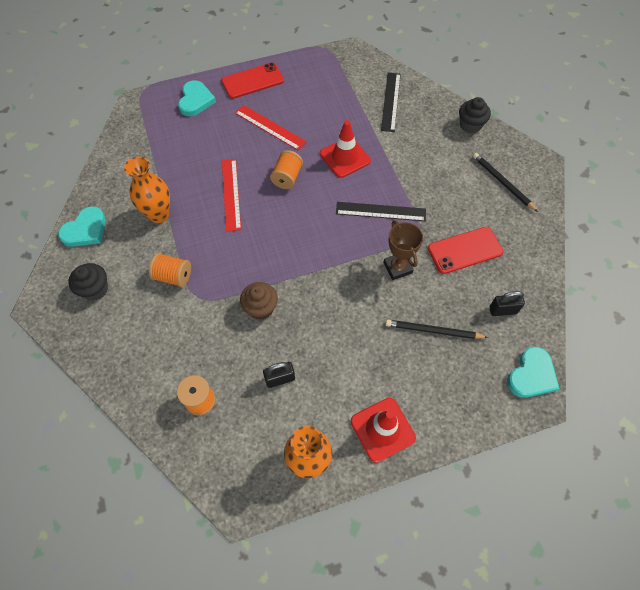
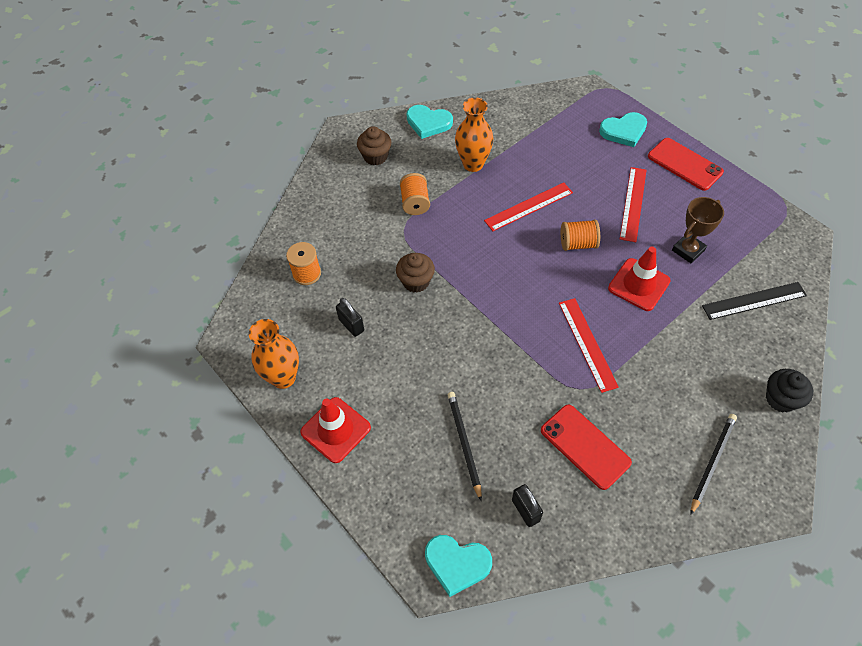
camera: 70 degrees right, 5 degrees down
(95, 289) = (375, 156): black cupcake -> brown cupcake
(380, 211) = (587, 344): black ruler -> red ruler
(397, 268) = (524, 384): brown trophy -> brown trophy (688, 250)

